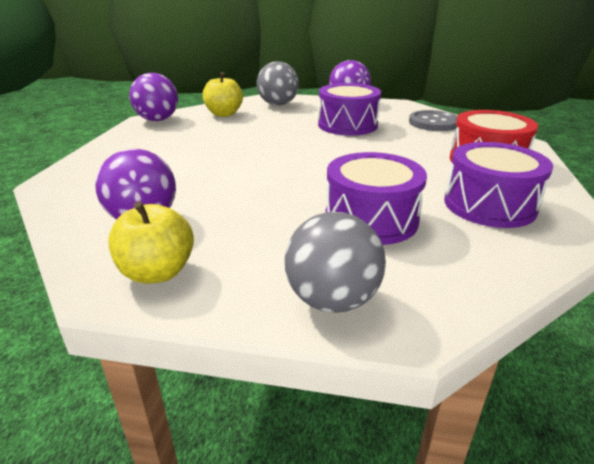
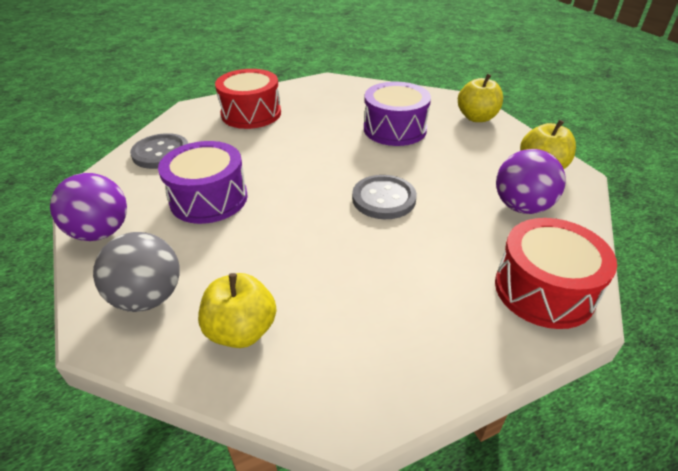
camera: 125 degrees left, 10 degrees up
(83, 181) = (544, 290): none -> red drum
(157, 120) = (335, 397): purple ball -> none
(259, 170) = (384, 199): none -> grey button
(332, 300) = (477, 118): grey ball -> yellow apple
(489, 205) = (328, 102): purple drum -> none

